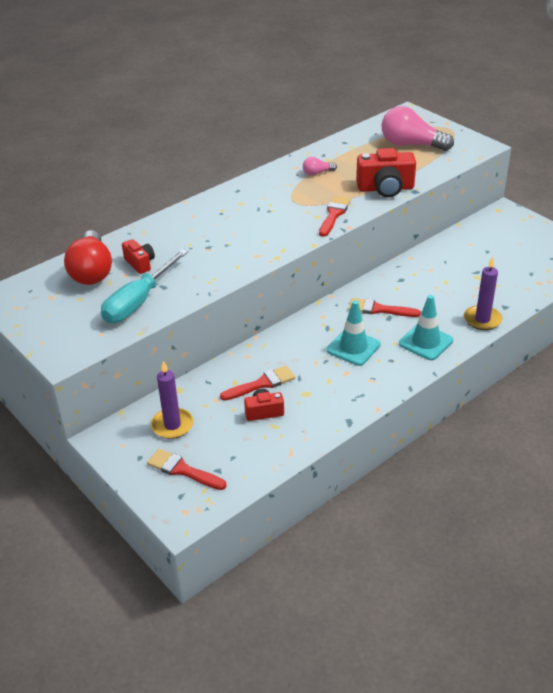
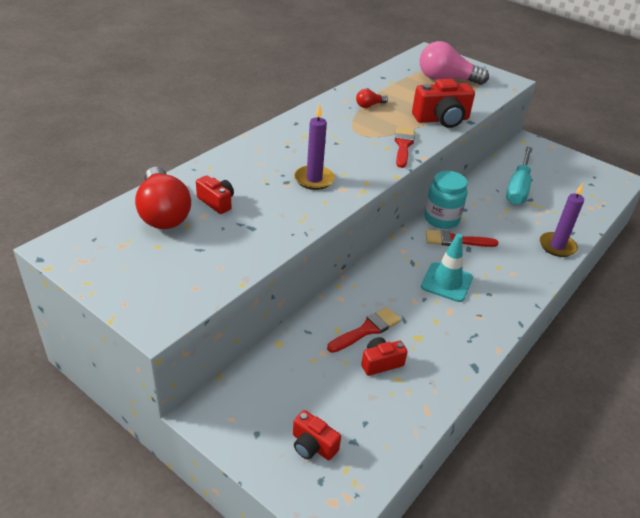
camera: 15 degrees left, 0 degrees up
(139, 301) = (229, 246): turquoise screwdriver -> turquoise screwdriver (518, 187)
(172, 425) = (284, 388): purple candle -> purple candle (314, 179)
(182, 470) = (313, 445): red brush -> red camera
(317, 173) = (369, 105): pink light bulb -> red light bulb
(373, 288) = (441, 219): none -> turquoise jar
(425, 342) = (514, 272): turquoise traffic cone -> none

